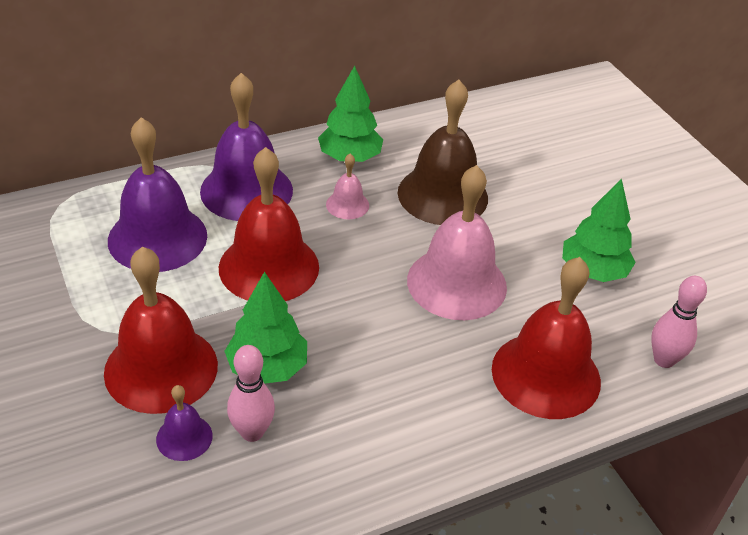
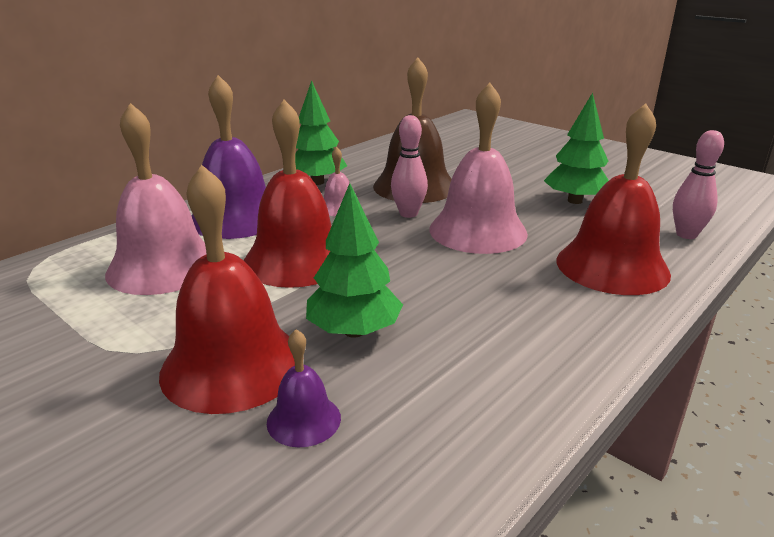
camera: 20 degrees left, 15 degrees down
(157, 238) = (163, 266): purple bell -> pink bell
(252, 432) = (381, 389): pink bowling pin -> pink bowling pin (408, 214)

